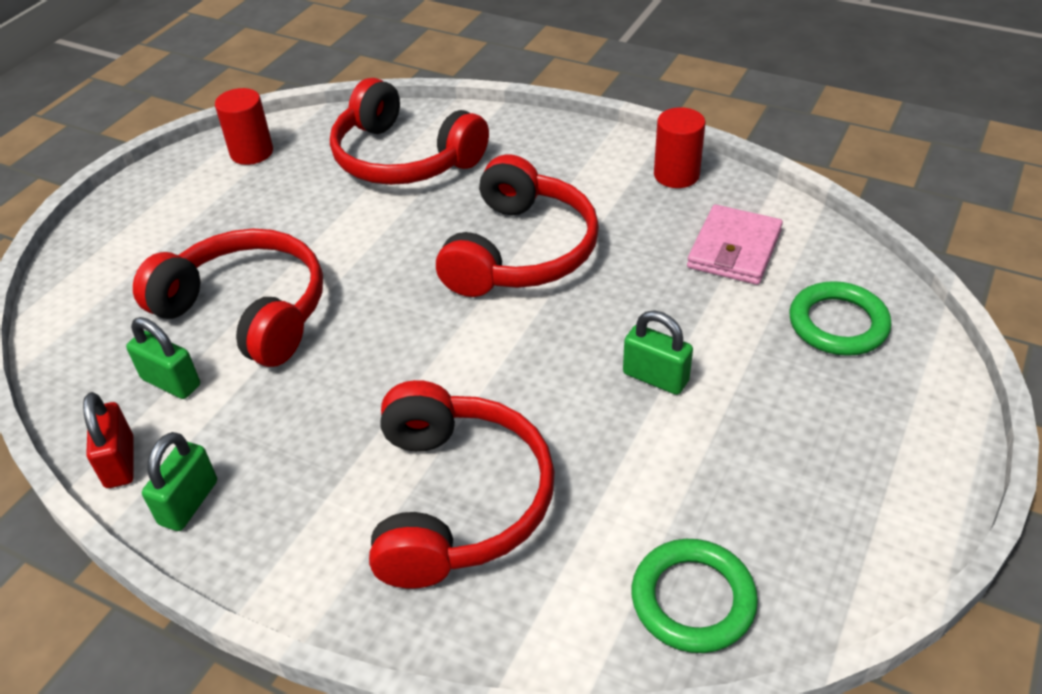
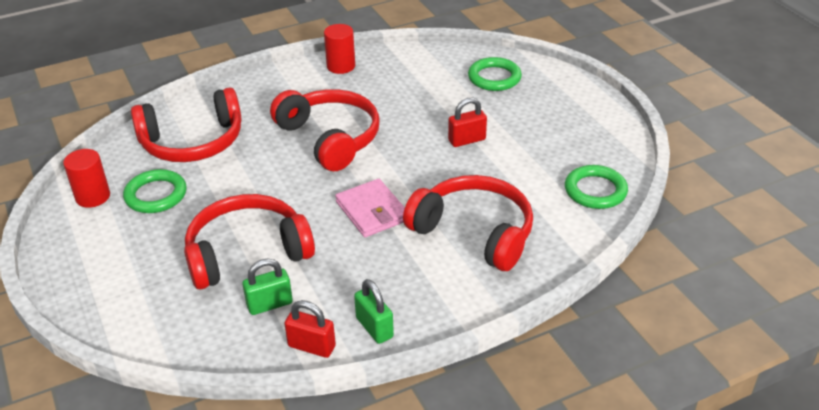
camera: 55 degrees left, 5 degrees down
(290, 189) = (156, 195): none -> green ring
(655, 377) = (467, 140): green padlock -> red padlock
(734, 249) = (414, 78): pink wallet -> pink wallet (372, 211)

